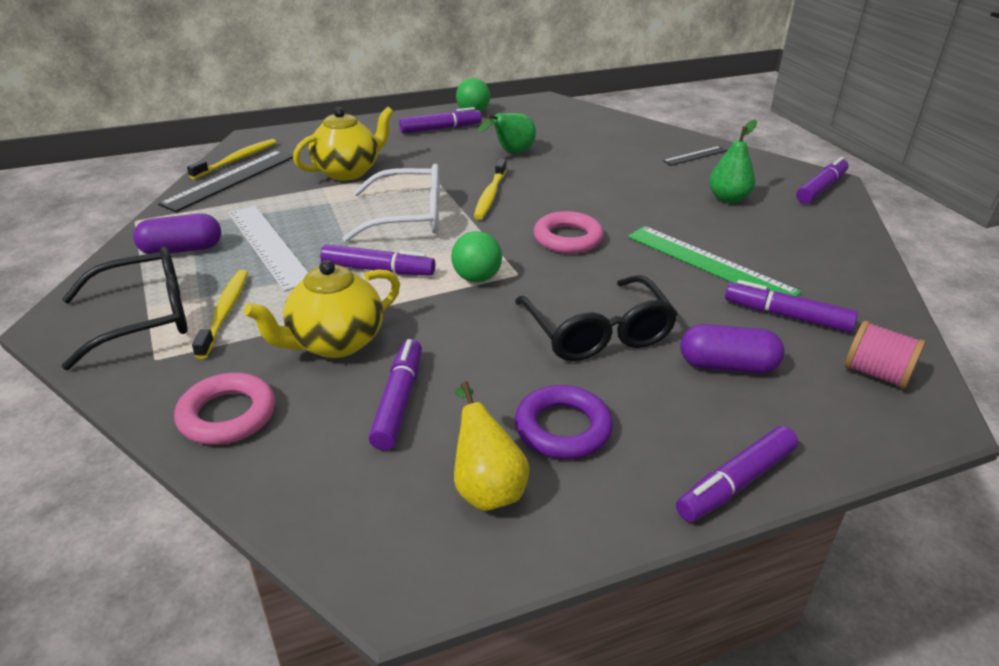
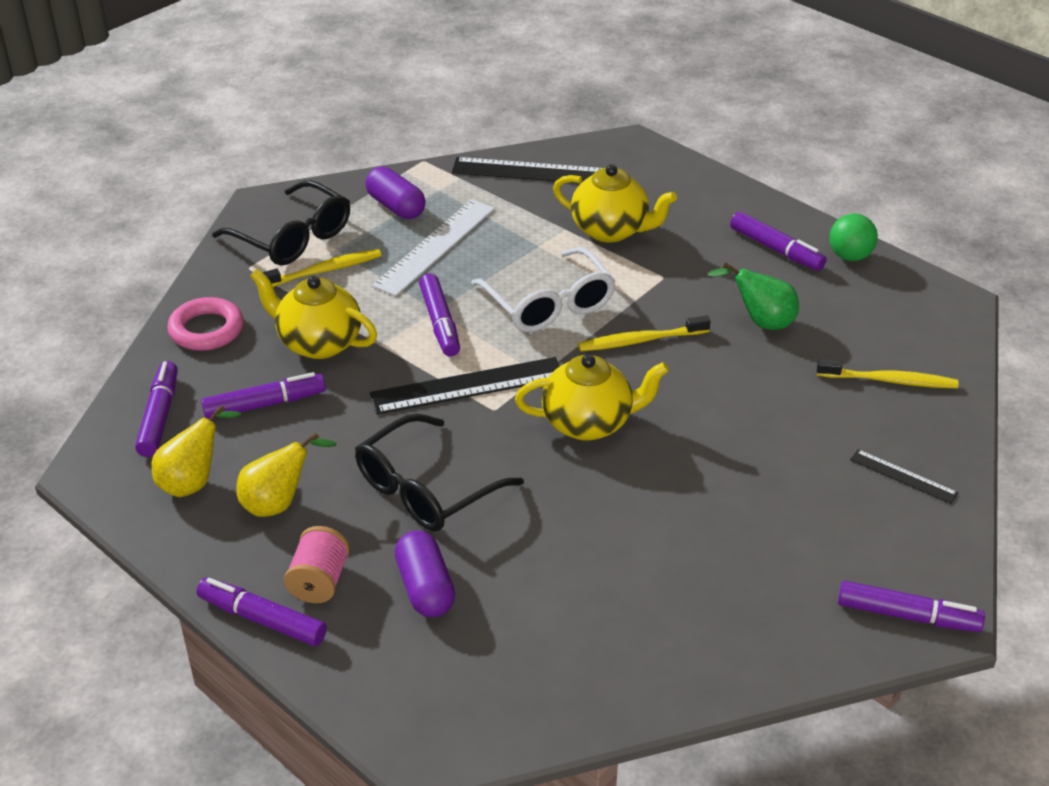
camera: 65 degrees right, 5 degrees up
(236, 160) = (575, 156): yellow toothbrush -> yellow toothbrush (889, 380)
(476, 278) = (468, 386): green ball -> black ruler
(563, 428) = (279, 503): purple ring -> yellow pear
(567, 238) = (589, 423): pink ring -> yellow teapot
(709, 264) = (614, 541): green ruler -> none
(728, 199) = (794, 530): green pear -> none
(786, 316) = (544, 620): purple marker -> purple marker (159, 416)
(876, 374) = (476, 702): pink spool -> pink spool (319, 581)

